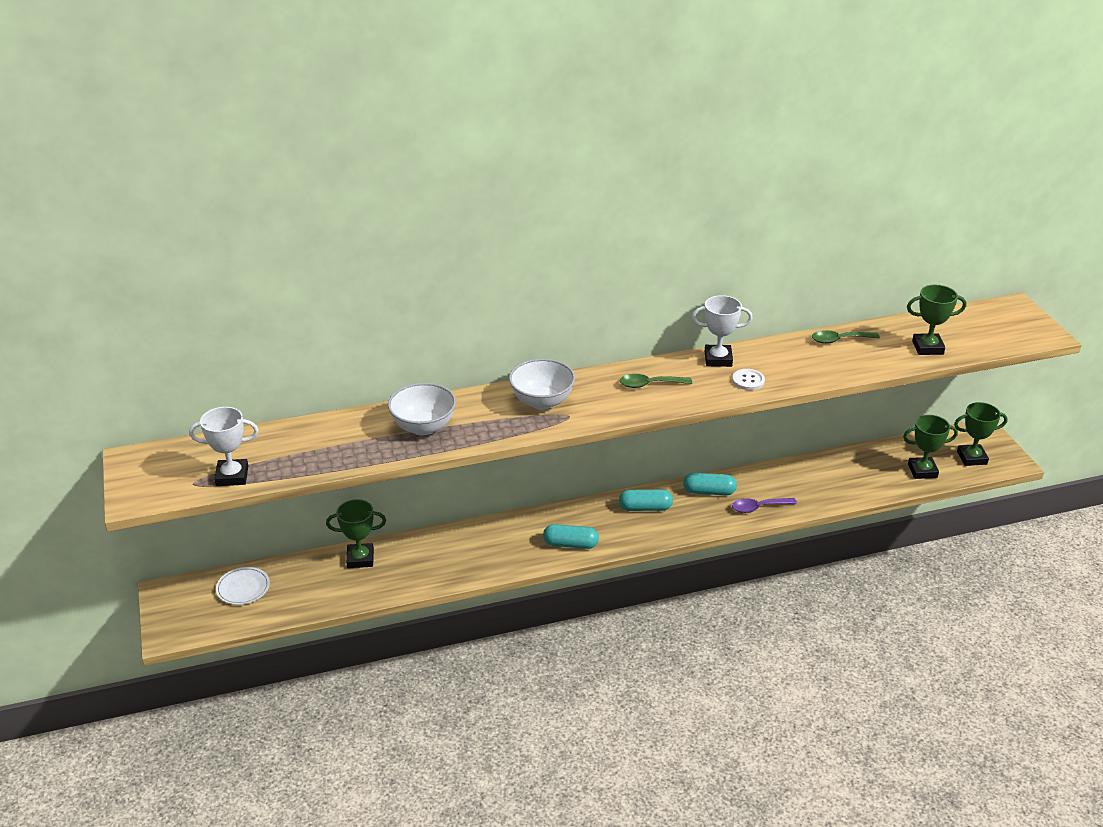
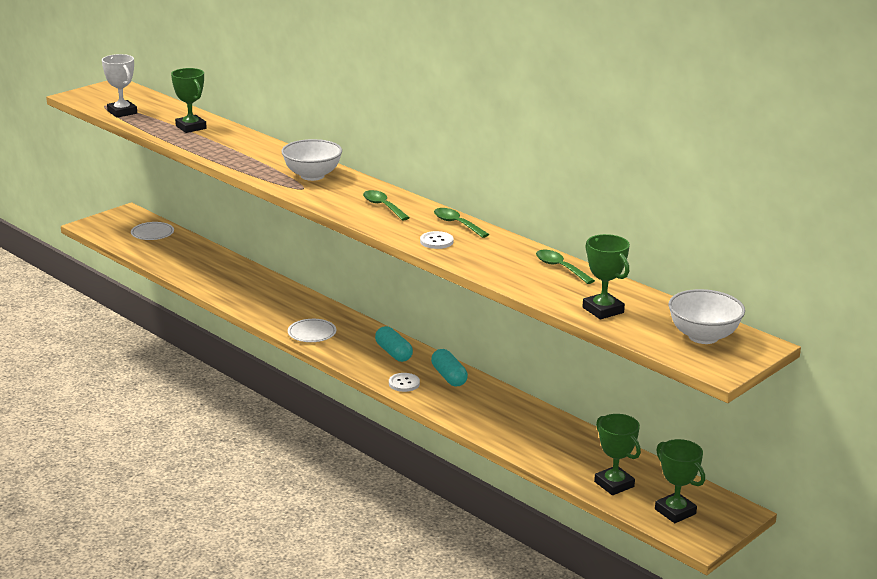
camera: 60 degrees right, 10 degrees down
(360, 559) = (218, 261): green trophy -> green trophy (191, 127)
(423, 427) = (235, 148): white bowl -> white bowl (703, 336)
(570, 544) = (312, 333): turquoise capsule -> white plate
(704, 520) = (404, 383): none -> white button
(718, 359) = (457, 224): white trophy -> green spoon
(759, 507) = (451, 405): purple spoon -> none

